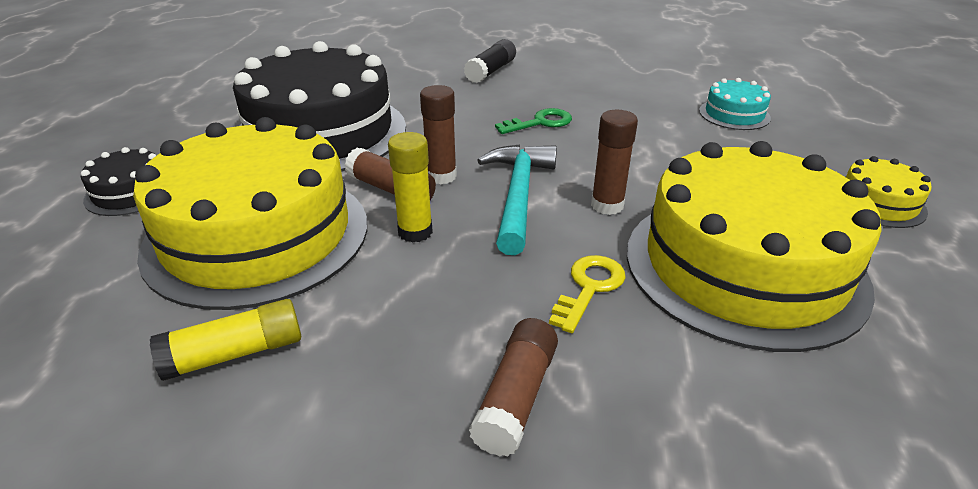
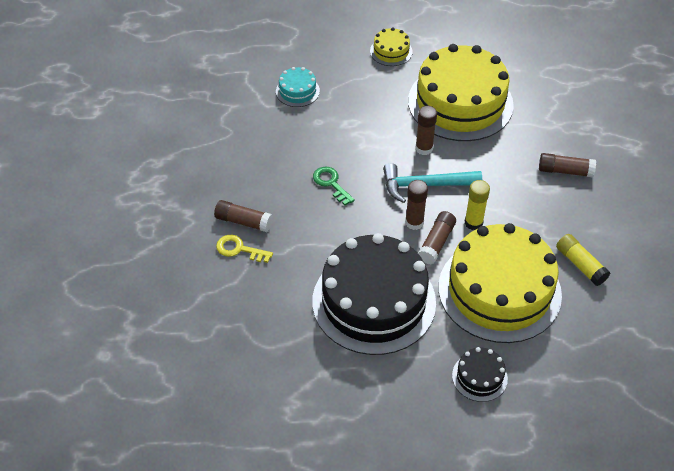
camera: 100 degrees left, 15 degrees up
(491, 71) = (243, 221): black glue stick -> brown glue stick
(589, 288) = (494, 153): yellow key -> yellow key (239, 249)

